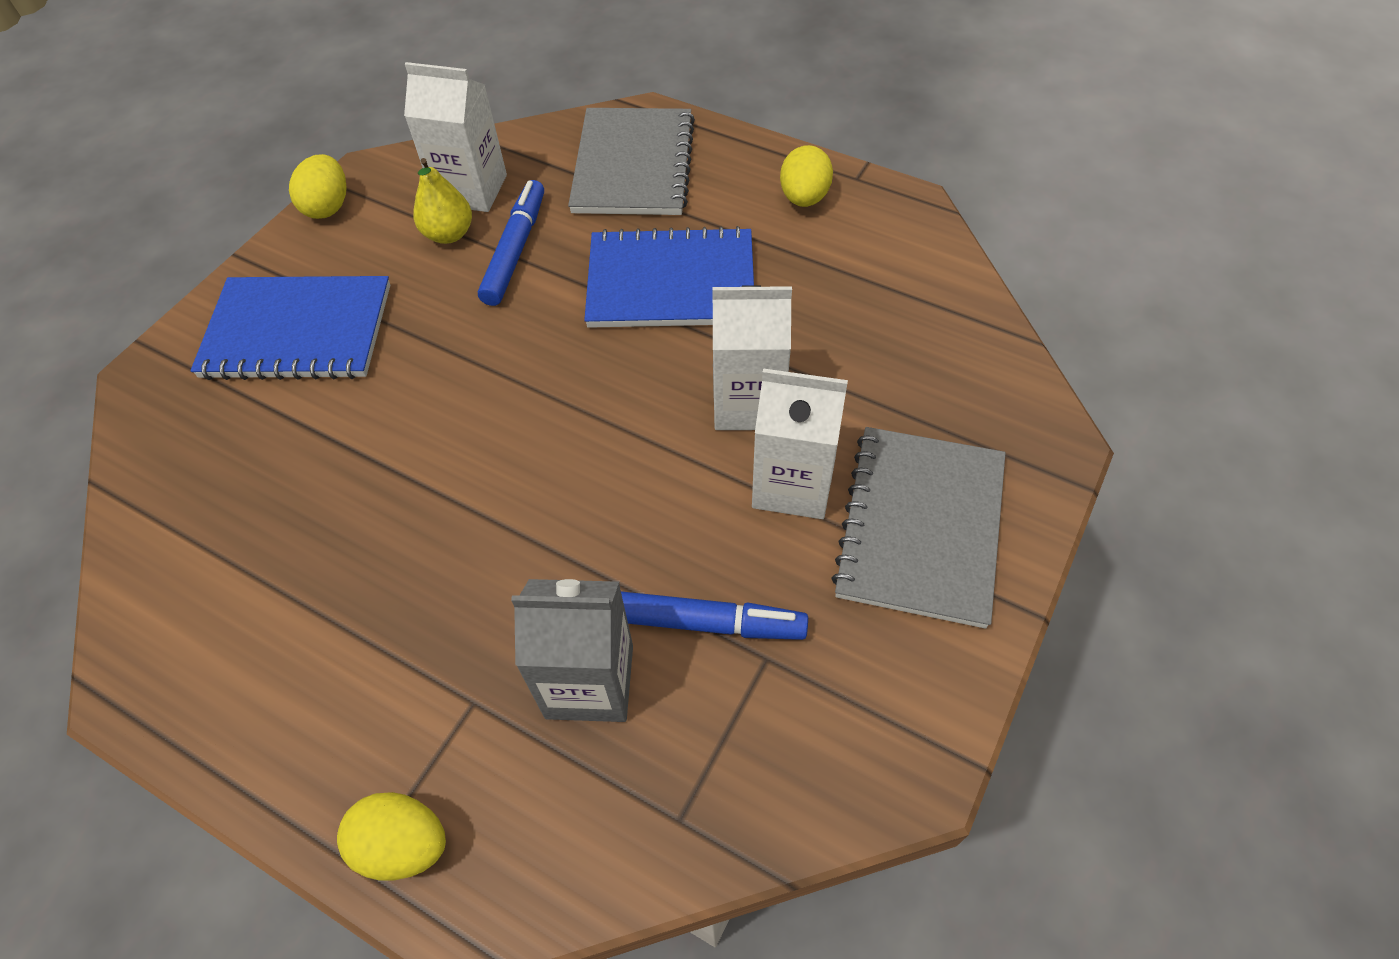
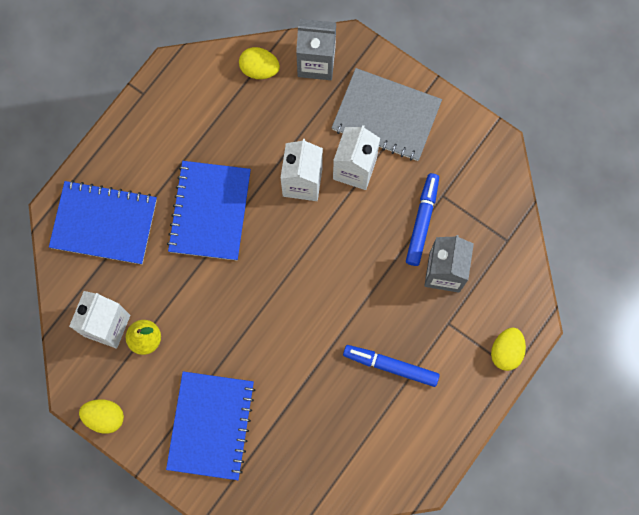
camera: 85 degrees left, 20 degrees up
(515, 250) = (167, 299): blue marker -> blue marker (390, 366)
(633, 165) = (104, 223): grey notebook -> blue notebook
(804, 198) = (154, 127): yellow egg -> yellow egg (259, 69)
(994, 395) = (316, 62): none -> grey carton

